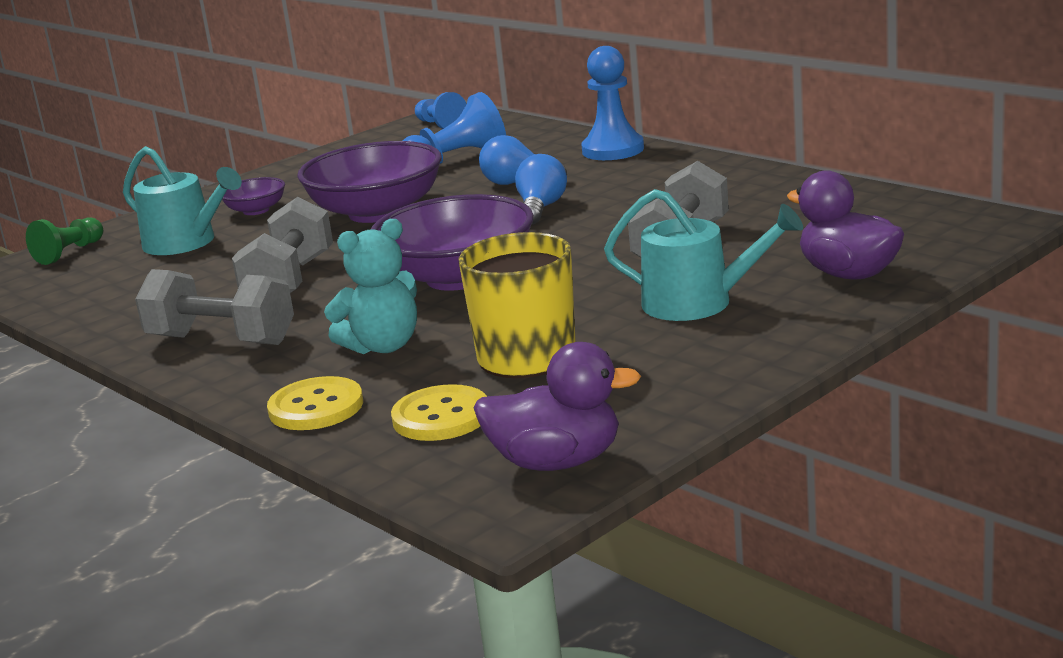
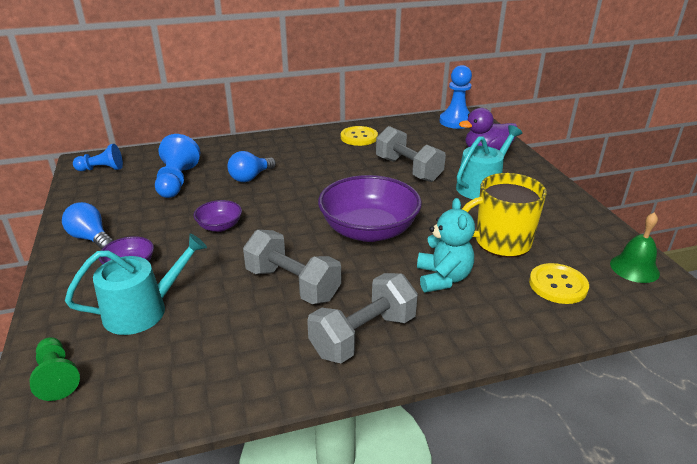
camera: 65 degrees left, 10 degrees up
(316, 407) = (511, 323): yellow button -> yellow button (359, 137)
(377, 212) = (219, 226): purple bowl -> purple bowl, size x0.47
(541, 208) = (301, 183): blue light bulb -> blue light bulb (91, 238)
(557, 462) = (634, 268): purple duck -> green bell
(613, 150) = (248, 144): blue pawn -> blue pawn (456, 121)

